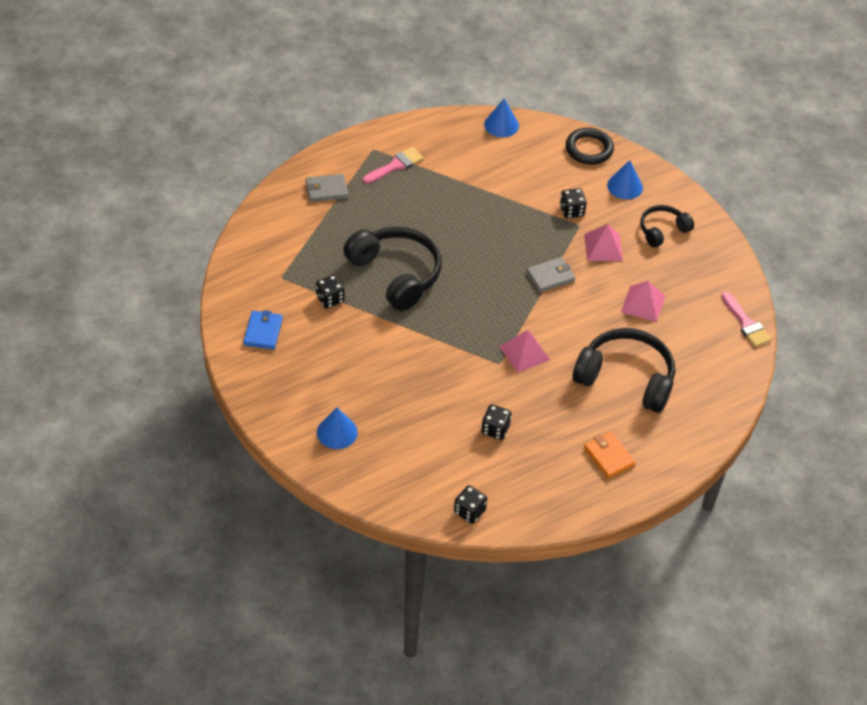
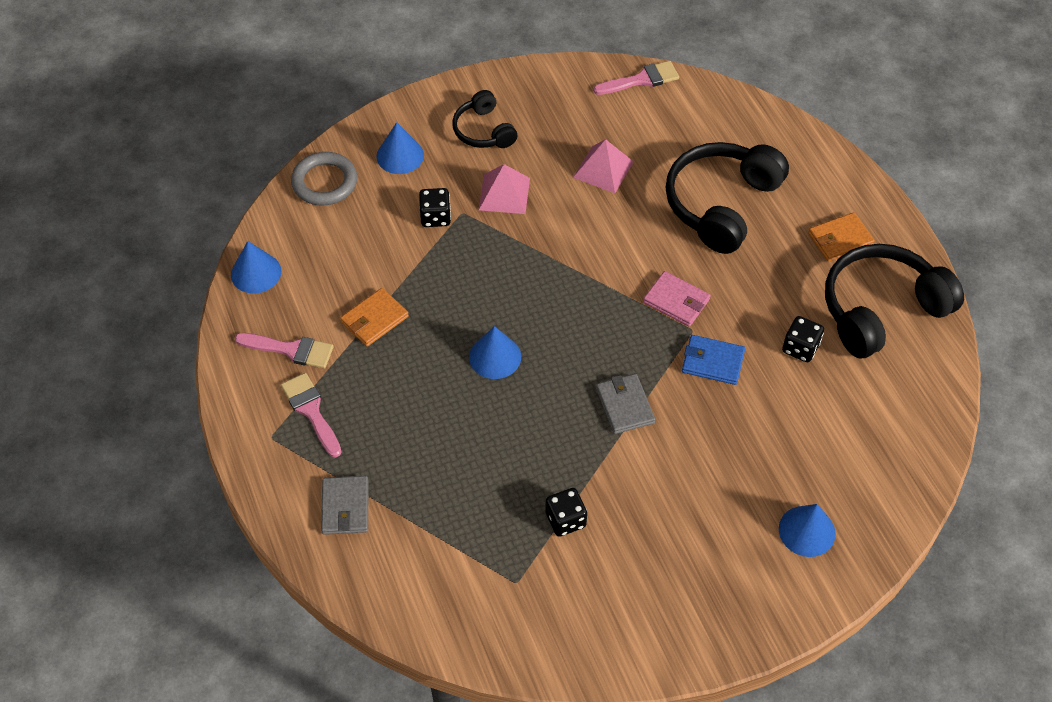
camera: 80 degrees left, 5 degrees up
(263, 332) = (621, 615): blue wallet -> blue wallet (712, 362)
(396, 274) = (526, 431): black headphones -> black headphones (880, 309)
(442, 150) = (291, 350): none -> pink brush
(455, 253) = (495, 356): none -> blue cone
(469, 511) = (929, 391): black dice -> none
(474, 188) = (374, 319): none -> orange wallet
(524, 353) = (676, 301): pink pyramid -> pink wallet
(550, 276) = (548, 256): grey wallet -> grey wallet (624, 405)
(589, 149) = (324, 182): black ring -> grey ring

